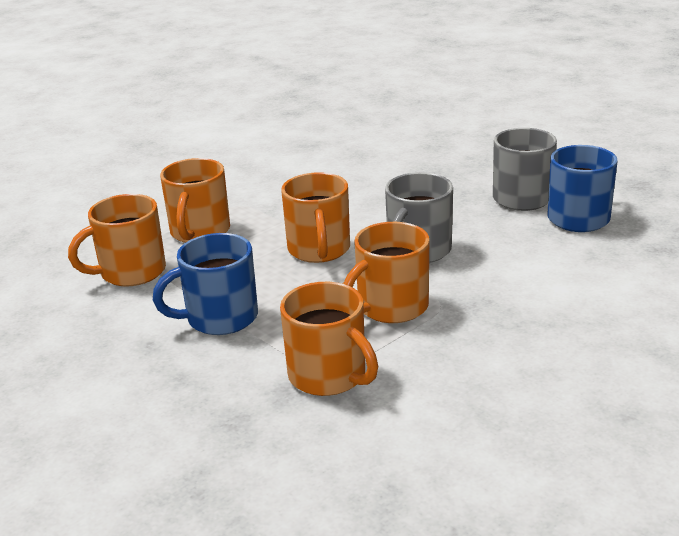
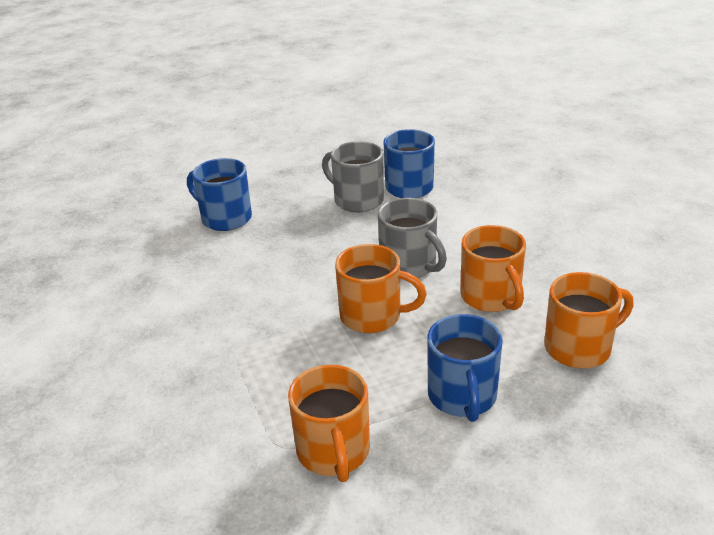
camera: 70 degrees left, 5 degrees up
(199, 232) = (279, 388): orange mug -> none
(431, 147) = (225, 218): none -> blue mug

